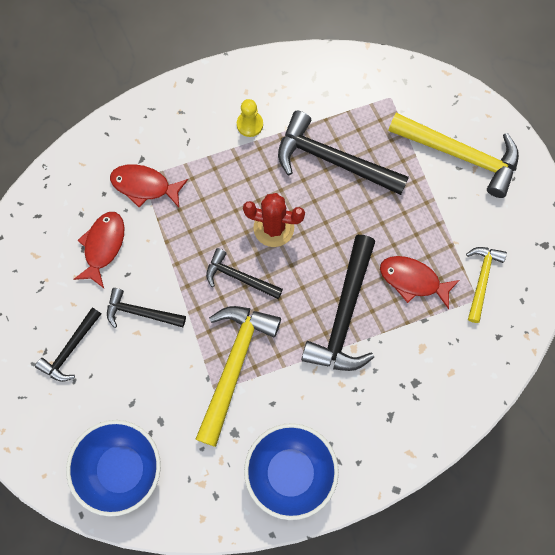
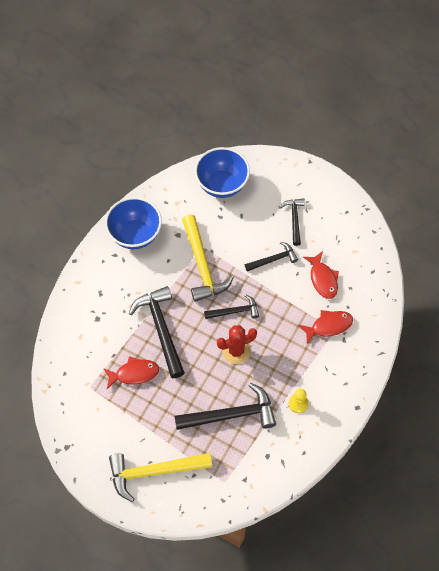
camera: 145 degrees right, 10 degrees down
(481, 280) = (93, 400): yellow hammer -> none

